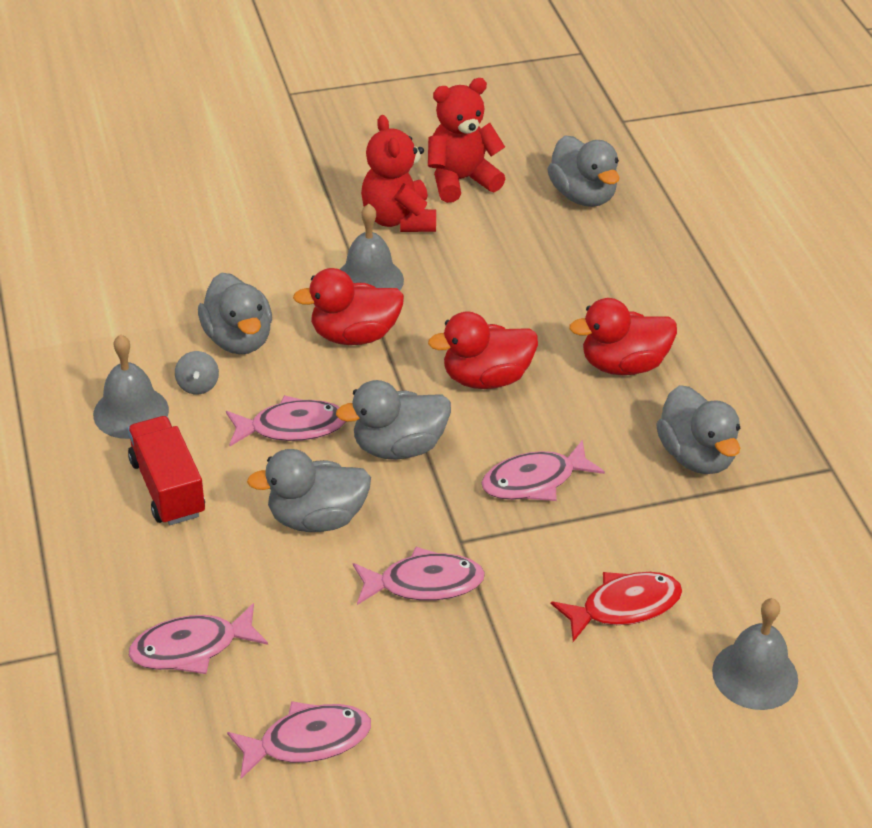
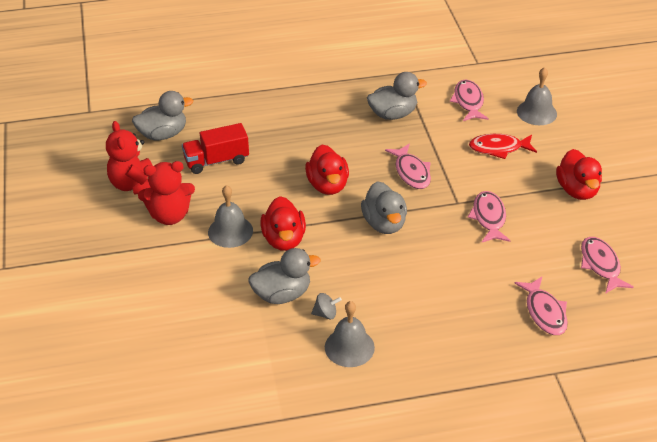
camera: 85 degrees left, 0 degrees up
(167, 487) = (418, 326): red truck -> red truck (216, 161)
(292, 427) = (366, 269): pink fish -> pink fish (468, 102)
(316, 518) = (442, 259): grey duck -> none
(623, 365) = (320, 132): red duck -> red duck (577, 190)
(624, 606) = (498, 148): red fish -> red fish turned 75 degrees counterclockwise

